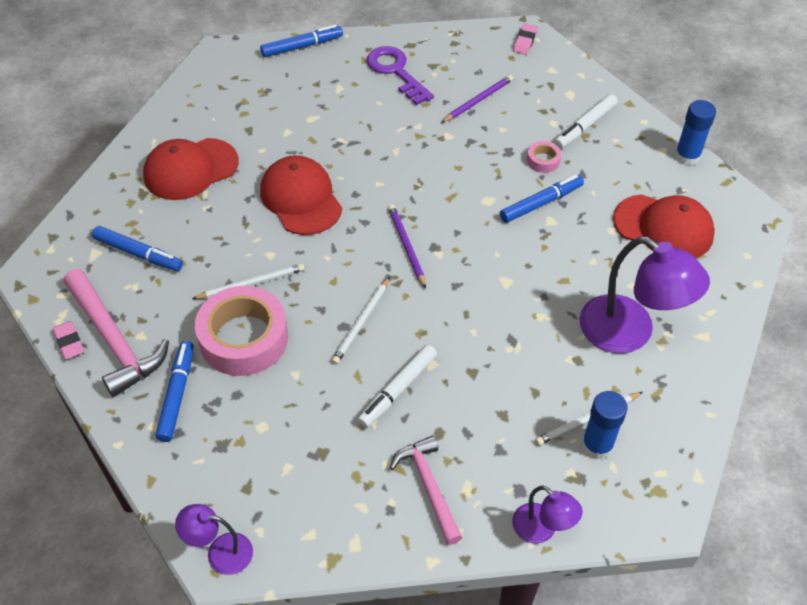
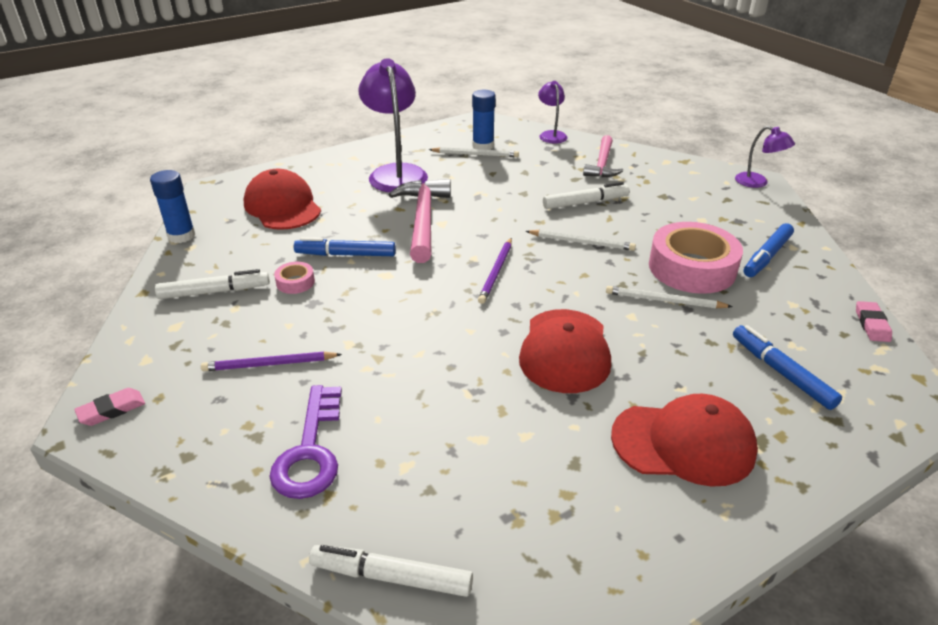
camera: 145 degrees left, 15 degrees down
(114, 340) = (822, 309): pink hammer -> pink hammer (423, 219)
(302, 46) = (391, 577): blue marker -> white marker
(362, 322) = (581, 242): white pencil -> white pencil turned 45 degrees clockwise

